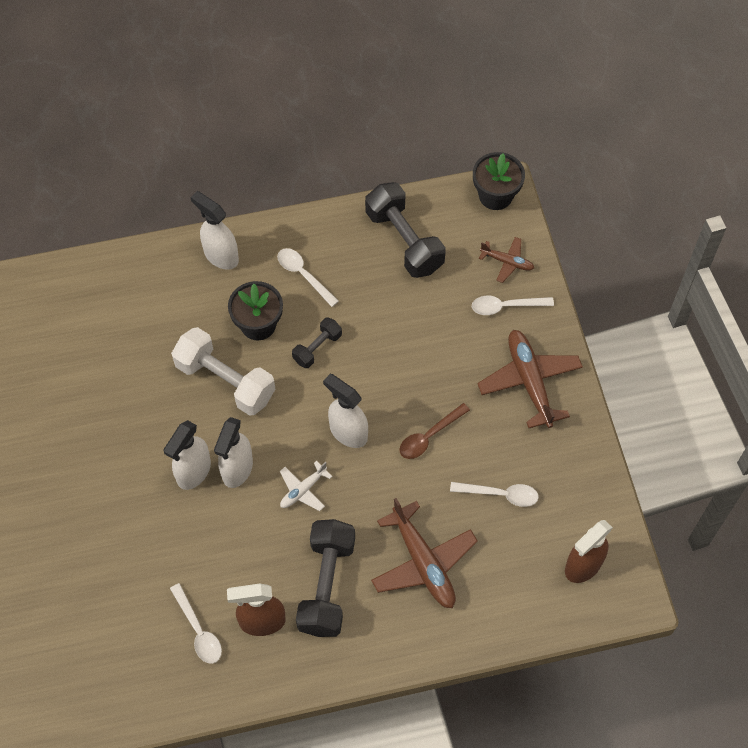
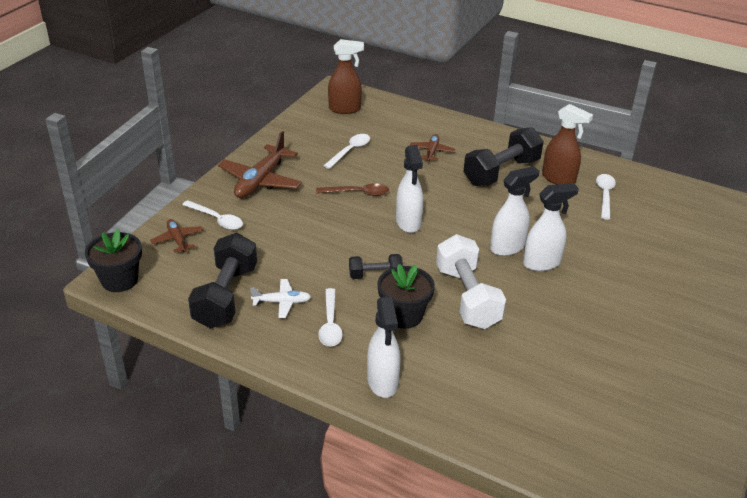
camera: 140 degrees left, 25 degrees down
(303, 490) = (471, 214): white plane -> white plane (282, 302)
(423, 563) = (432, 151): brown plane -> brown plane, size x0.53
(500, 494) = (350, 151): white spoon -> white spoon turned 75 degrees clockwise

